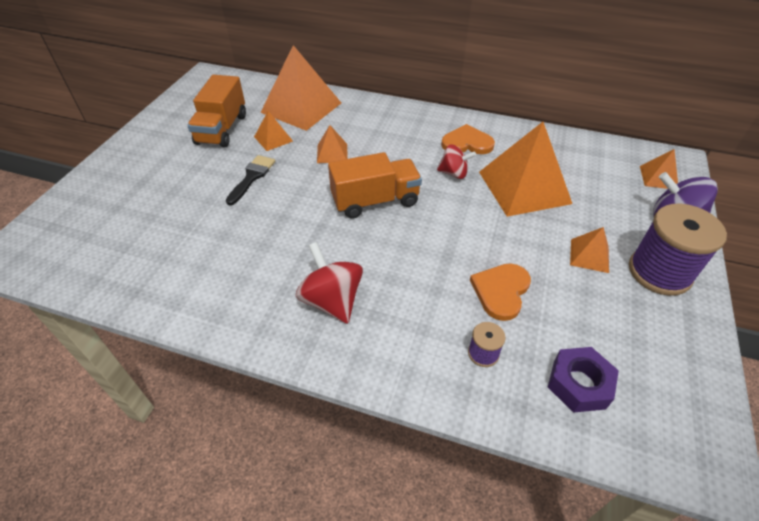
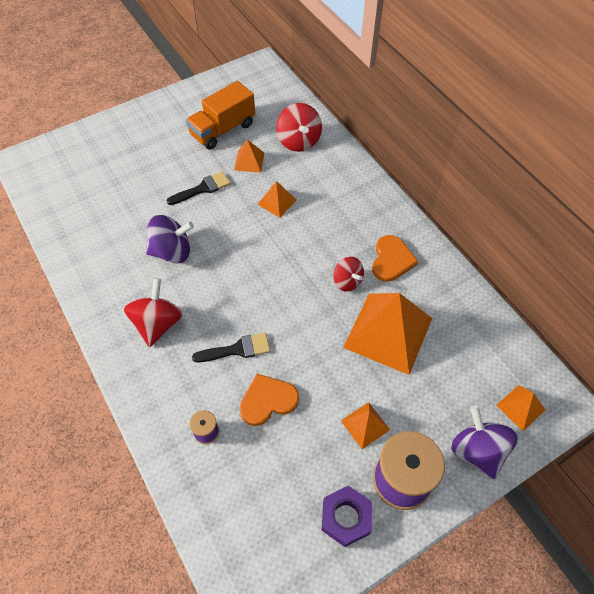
camera: 40 degrees right, 10 degrees up
(278, 237) = (172, 252): none -> purple spinning top
(301, 107) = (298, 141): orange pyramid -> red spinning top
(375, 201) = (263, 266): orange truck -> none
(429, 272) = (237, 349): none -> black brush
(467, 143) = (391, 260): orange heart -> orange heart turned 60 degrees clockwise
(579, 384) = (240, 500): purple nut -> purple nut (345, 517)

